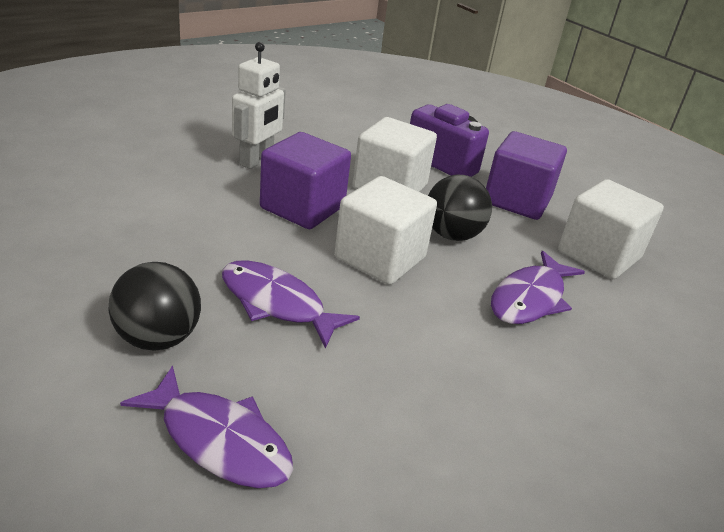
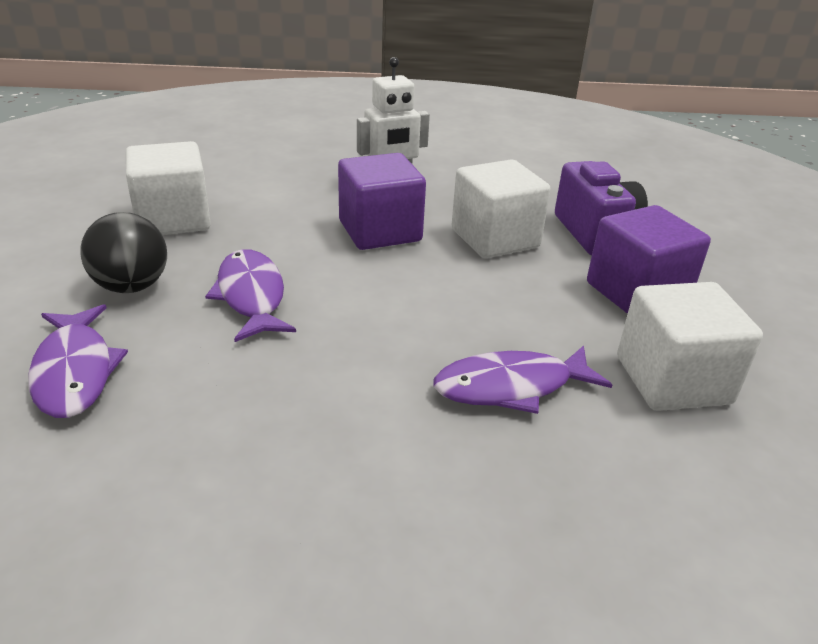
camera: 40 degrees right, 0 degrees up
(380, 258) = (396, 294): white cube -> white cube (173, 219)
(452, 235) = (503, 299): black ball -> none

